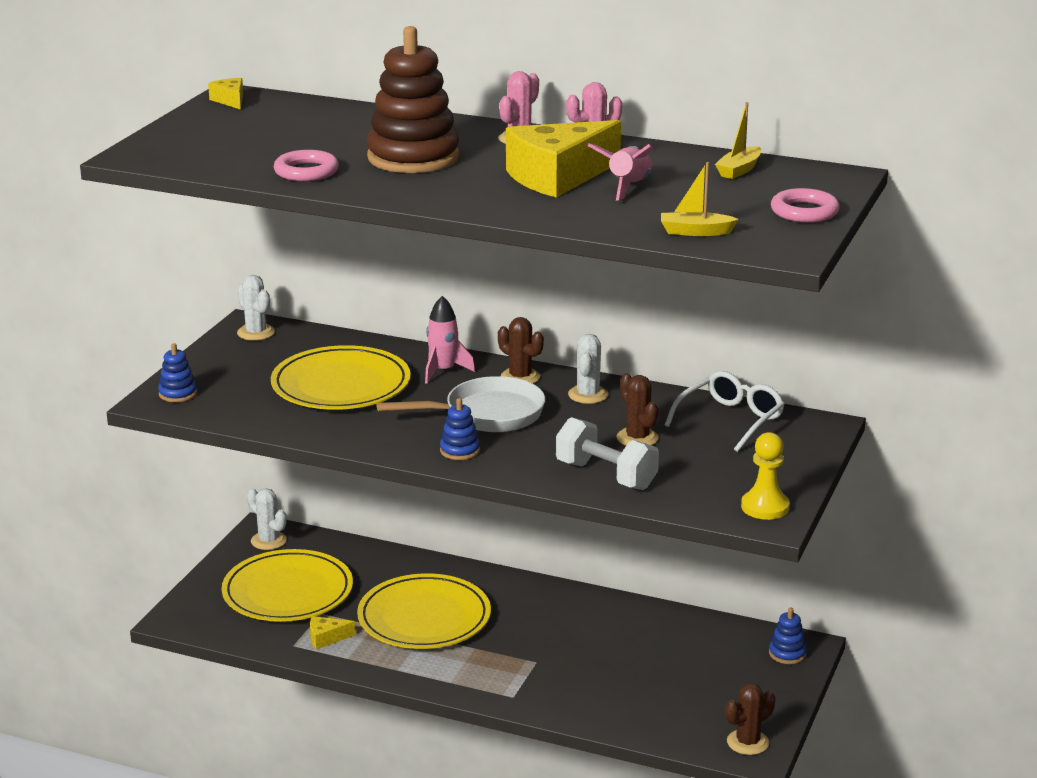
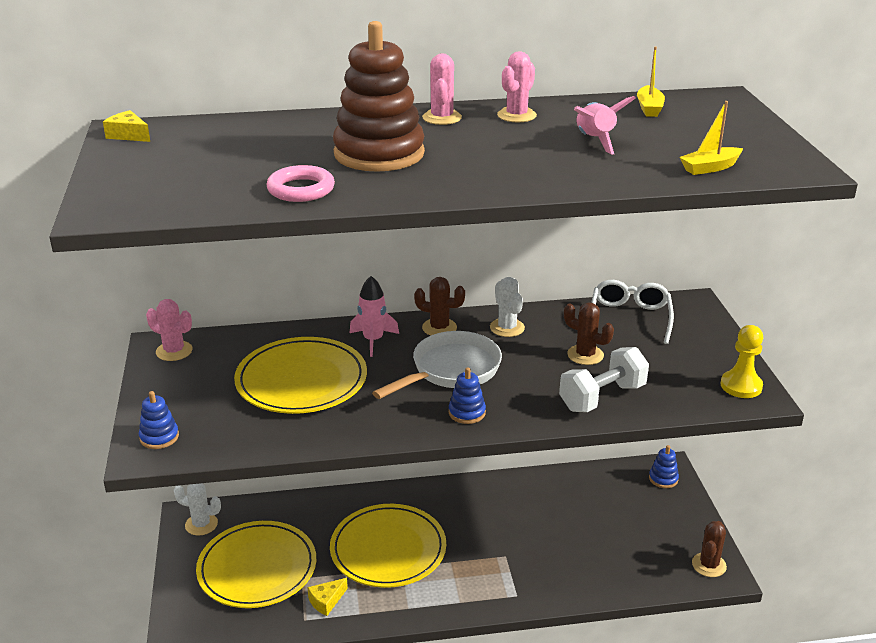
camera: 30 degrees left, 5 degrees up
(256, 333) = (174, 351): white cactus -> pink cactus
(557, 177) = (526, 144): yellow cheese -> none
(606, 475) = (602, 397): white dumbbell -> white dumbbell turned 45 degrees counterclockwise
(804, 211) = (753, 131): pink ring -> none

